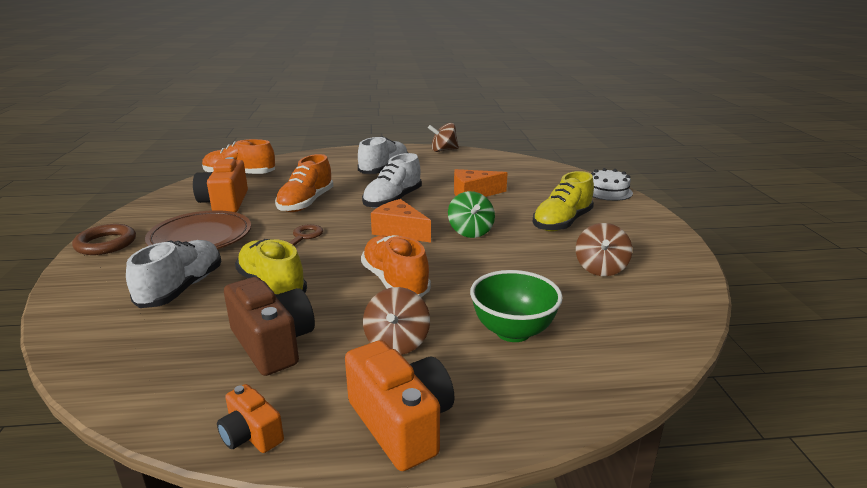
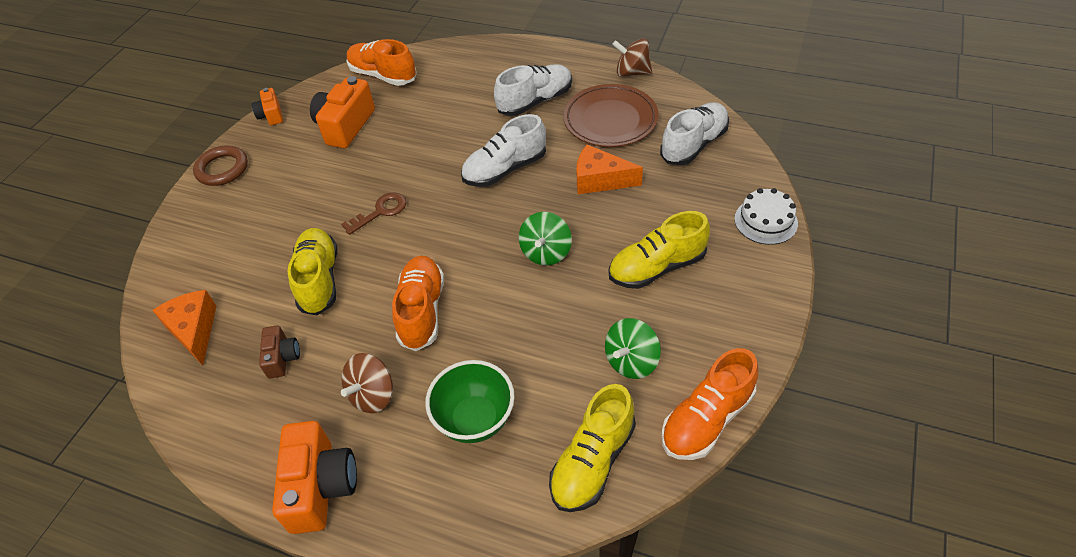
camera: 30 degrees right, 25 degrees up
(181, 288) = (251, 257): white shoe -> white shoe (694, 144)
(200, 237) = (298, 182): brown plate -> brown plate (610, 119)
(251, 435) = (221, 452): orange camera -> orange camera (271, 115)
(273, 344) = (282, 358): brown camera -> brown camera, size x0.55
(306, 203) = (418, 149): orange shoe -> orange shoe (707, 419)
(399, 231) = (477, 229): orange cheese -> orange cheese (194, 330)
(600, 268) = (631, 361): brown spinning top -> green spinning top
(639, 327) = (593, 461): none -> yellow shoe

